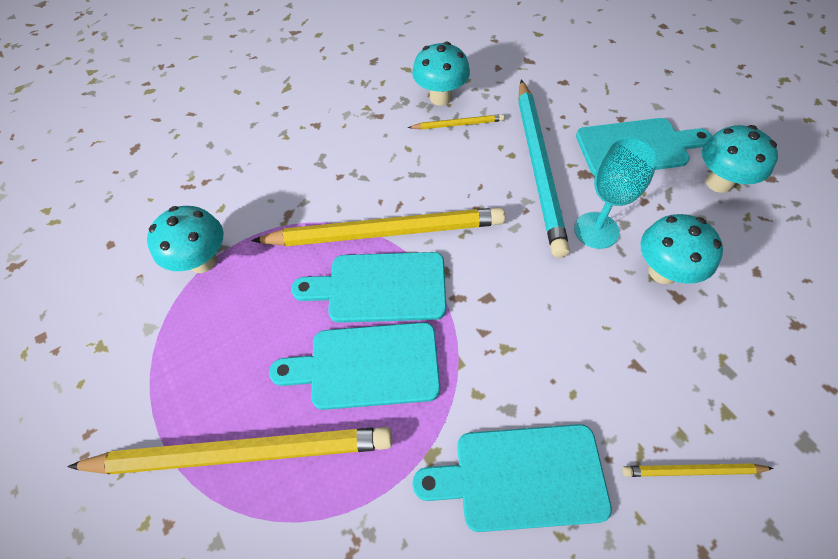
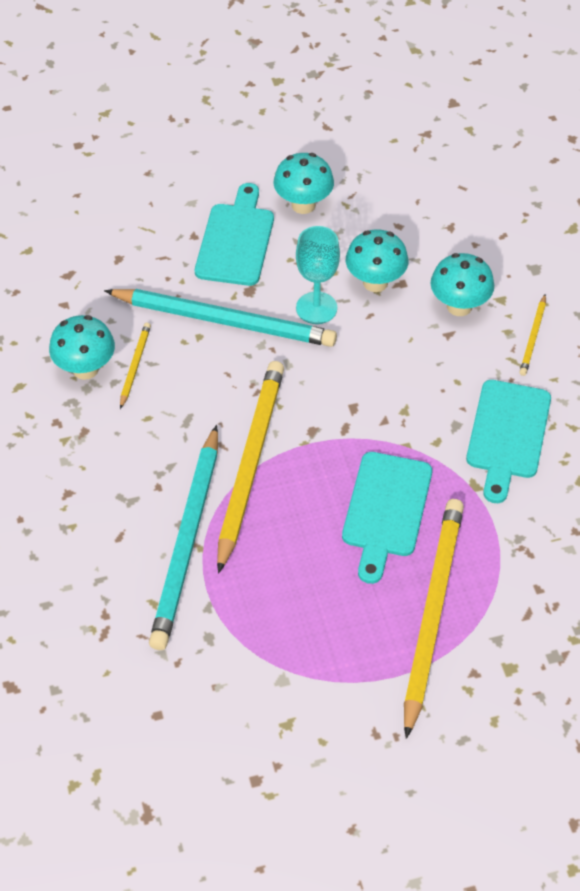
camera: 75 degrees left, 5 degrees down
(203, 261) = (219, 626): turquoise mushroom -> turquoise mushroom (459, 306)
(288, 212) = (187, 541): none -> turquoise pencil
(380, 287) = (311, 483): turquoise cutting board -> none

